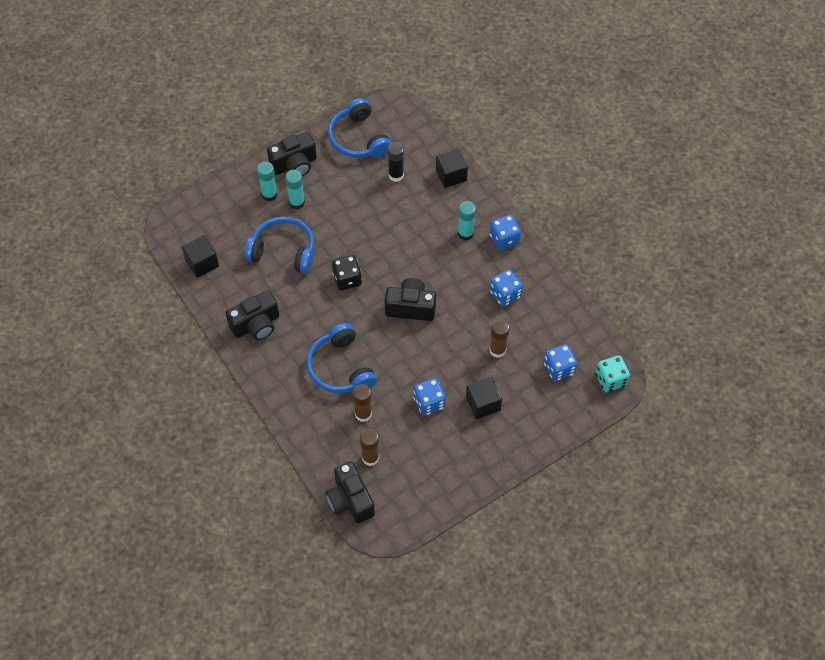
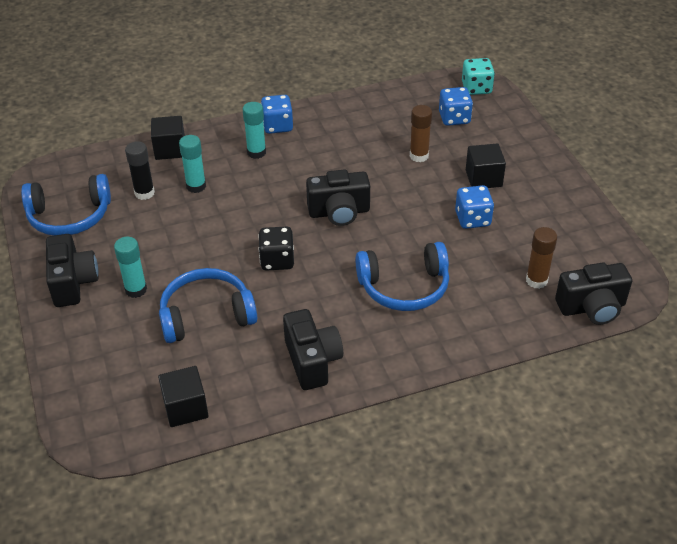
camera: 75 degrees left, 15 degrees down
(269, 195) = (107, 316): turquoise glue stick -> turquoise glue stick (196, 186)
(283, 251) = (206, 315): blue headphones -> blue headphones turned 45 degrees clockwise
(363, 414) = (475, 277): brown glue stick -> none
(411, 307) = (339, 212): black camera -> black camera turned 120 degrees counterclockwise
(505, 294) = (349, 138): blue dice -> none

